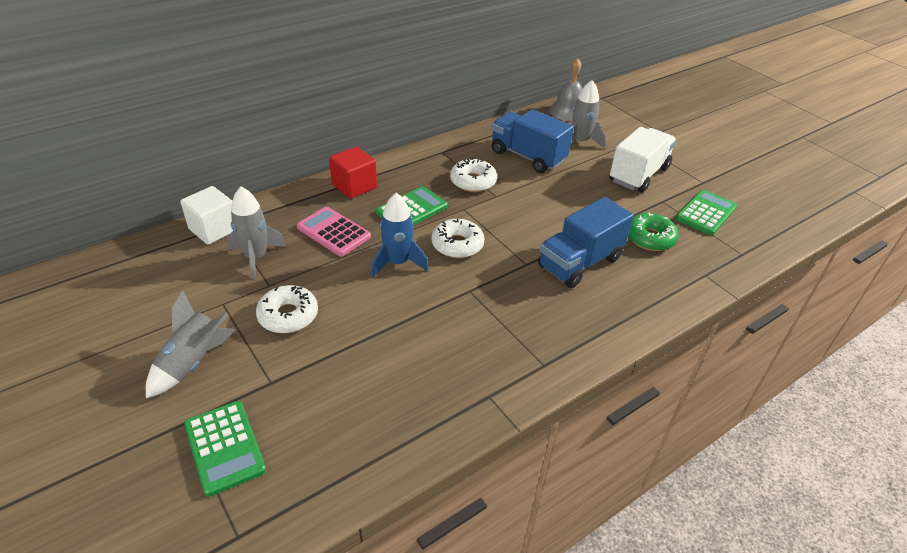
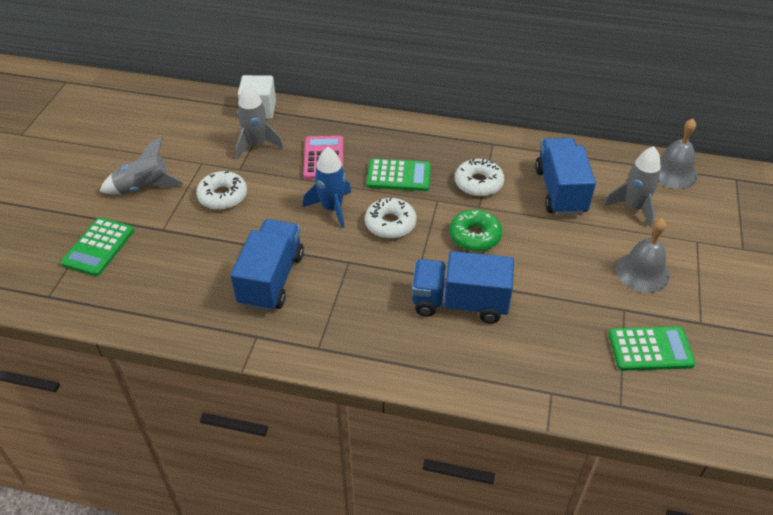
camera: 50 degrees right, 5 degrees up
(354, 186) = (385, 132): red cube -> none
(433, 346) = (271, 279): none -> blue truck
(638, 174) = (642, 272): white truck -> grey bell
(650, 238) = (554, 329): green donut -> green donut (475, 236)

